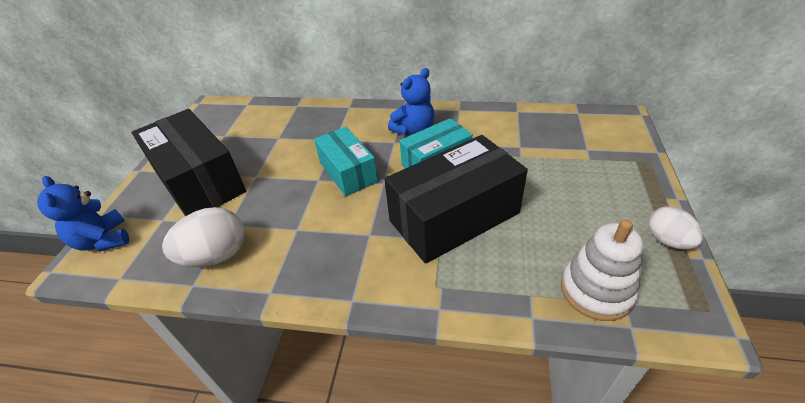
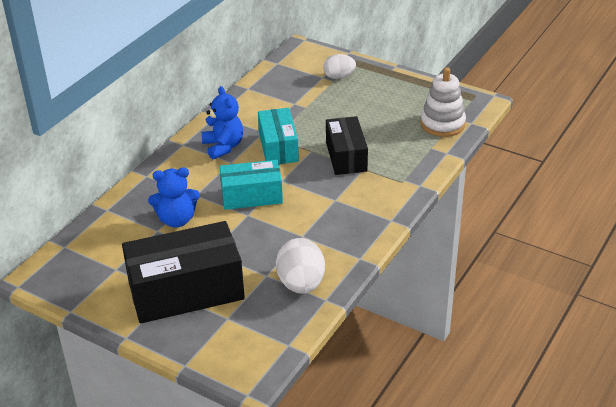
camera: 70 degrees left, 5 degrees down
(103, 240) = (228, 359): blue teddy bear -> blue teddy bear (177, 220)
(454, 217) = (346, 156): black box -> black box, size x0.61
(667, 240) = (424, 85): white egg -> white egg (339, 77)

